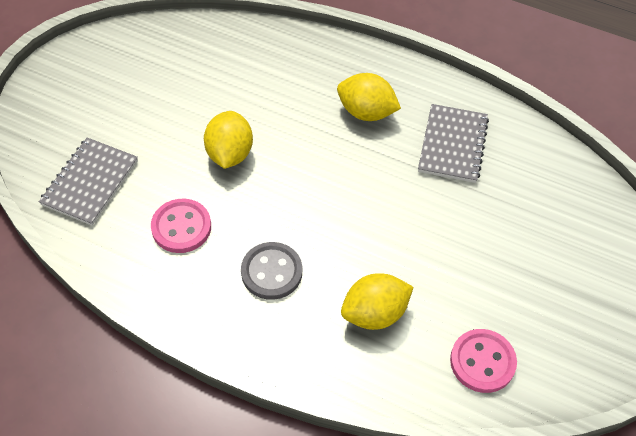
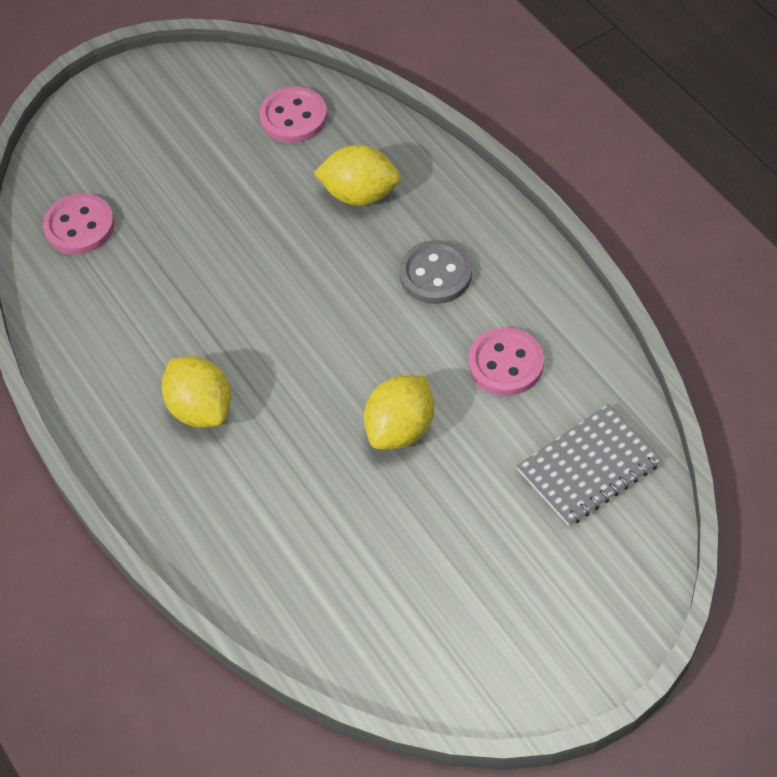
camera: 145 degrees left, 0 degrees up
(452, 145) = (138, 323): grey notebook -> none
(555, 191) = (79, 226): none -> pink button

